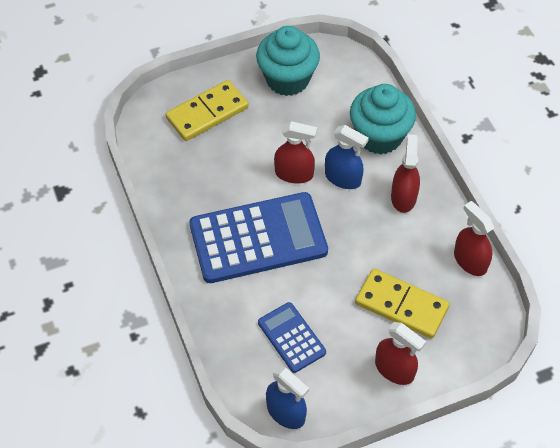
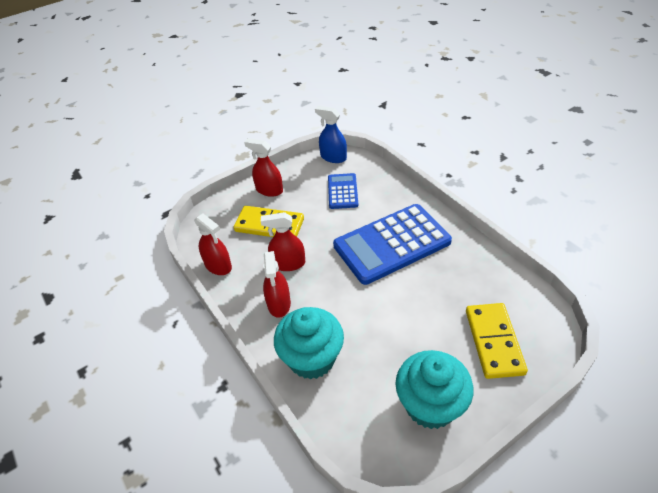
camera: 170 degrees right, 10 degrees down
(207, 113) = (493, 342): yellow domino -> yellow domino turned 45 degrees counterclockwise
(291, 337) = (342, 191): blue calculator -> blue calculator turned 135 degrees counterclockwise
(294, 174) = (383, 301): red spray bottle -> red spray bottle (288, 263)
(343, 178) = (337, 308): blue spray bottle -> none

